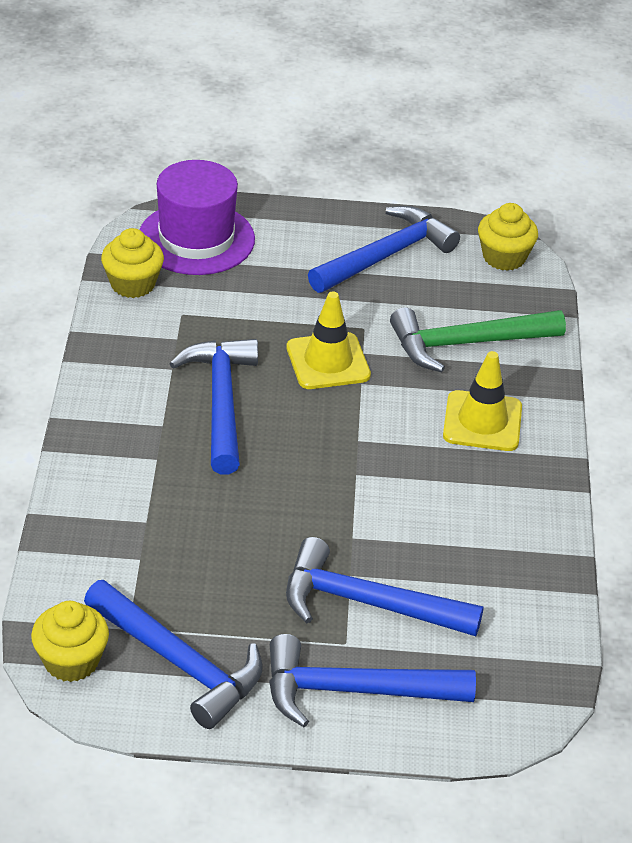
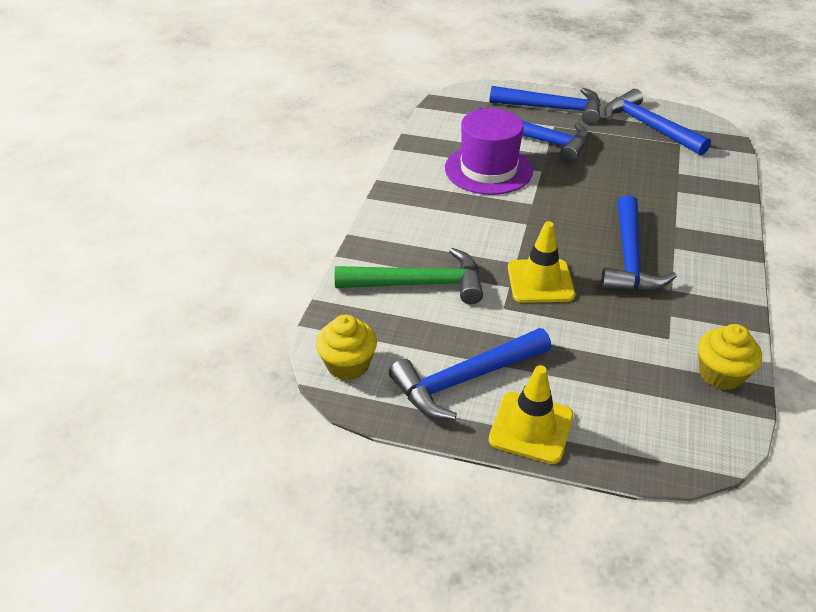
camera: 165 degrees left, 0 degrees up
(71, 661) = (710, 132): yellow cupcake -> none
(196, 239) = (662, 423): purple hat -> purple hat (488, 169)
(482, 421) = (430, 226): yellow traffic cone -> yellow traffic cone (531, 428)

